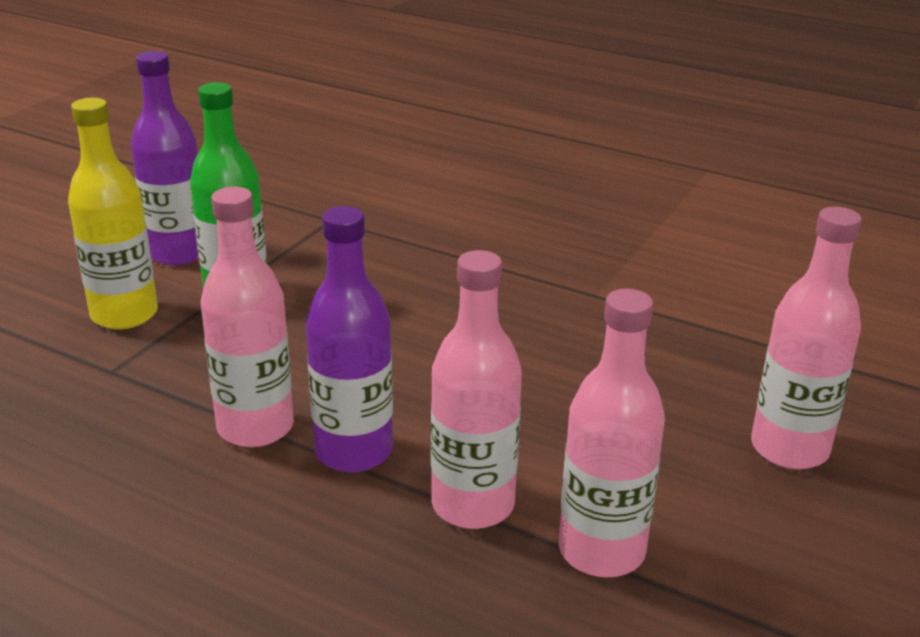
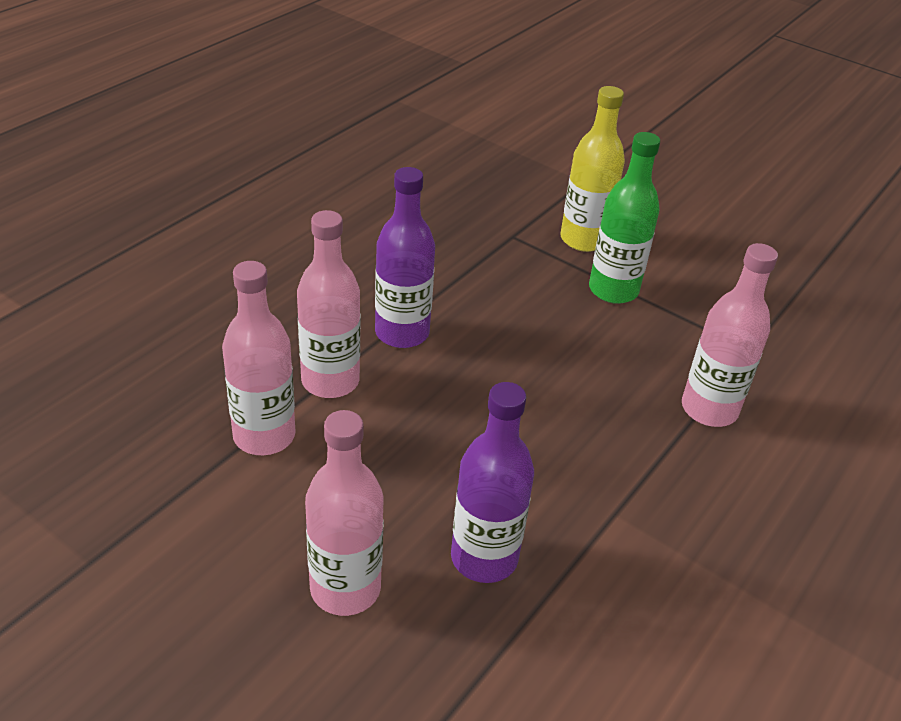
camera: 95 degrees right, 10 degrees up
(178, 253) = (676, 263): purple bottle -> purple bottle (484, 558)
(255, 427) = (438, 292): pink bottle -> pink bottle (709, 409)

